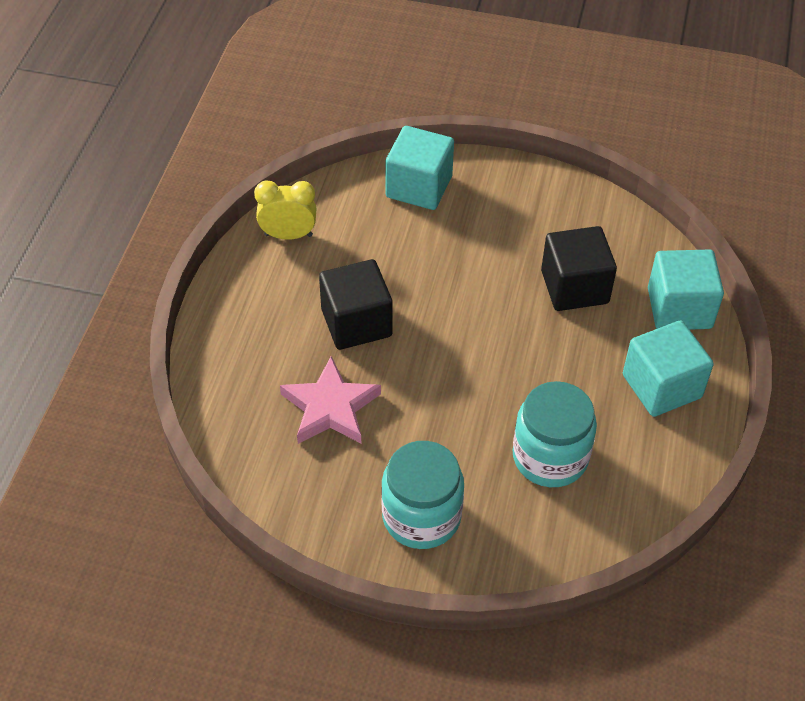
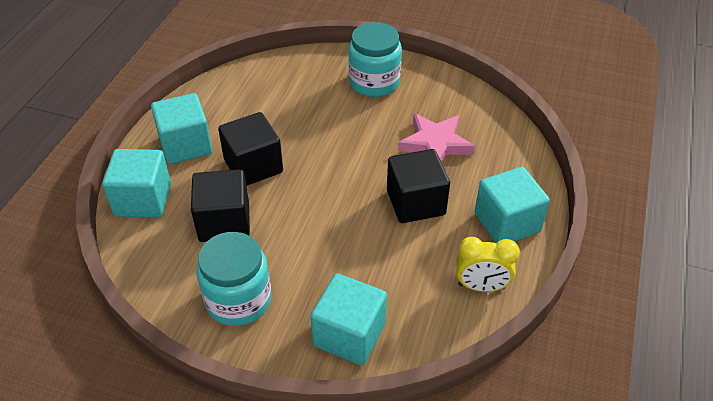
camera: 175 degrees left, 5 degrees down
(251, 304) = (507, 222): none -> turquoise cube
(550, 457) = (282, 108): turquoise jar -> turquoise jar (238, 300)
(563, 360) = (253, 166): none -> black cube

